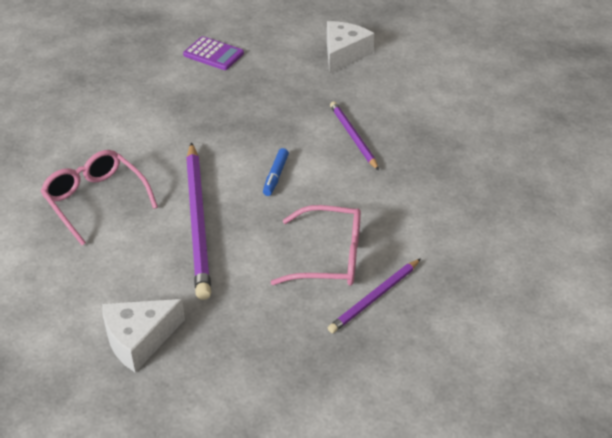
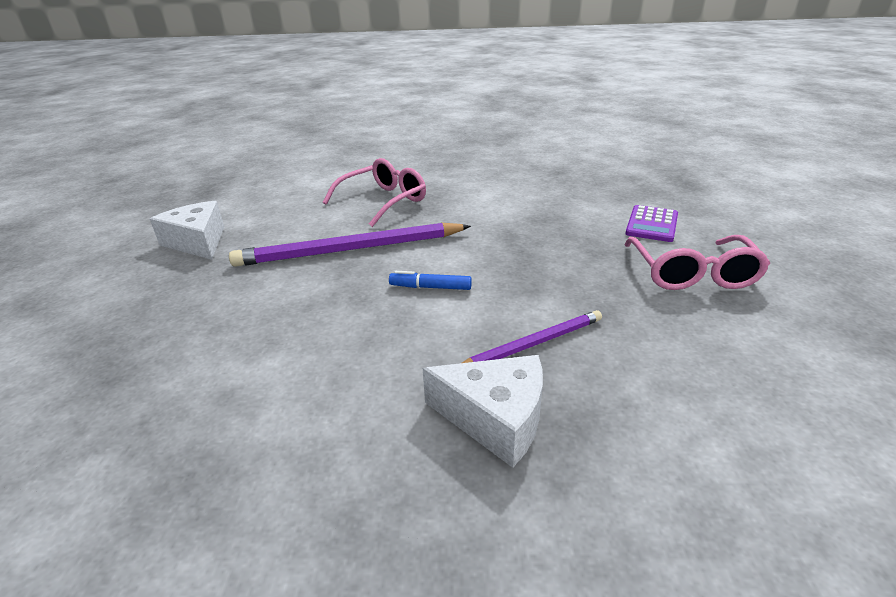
camera: 85 degrees right, 10 degrees down
(329, 257) = (273, 341): pink glasses -> pink glasses (692, 274)
(343, 54) = (745, 319): white cheese -> white cheese (495, 418)
(375, 297) = (182, 387): purple pencil -> none

